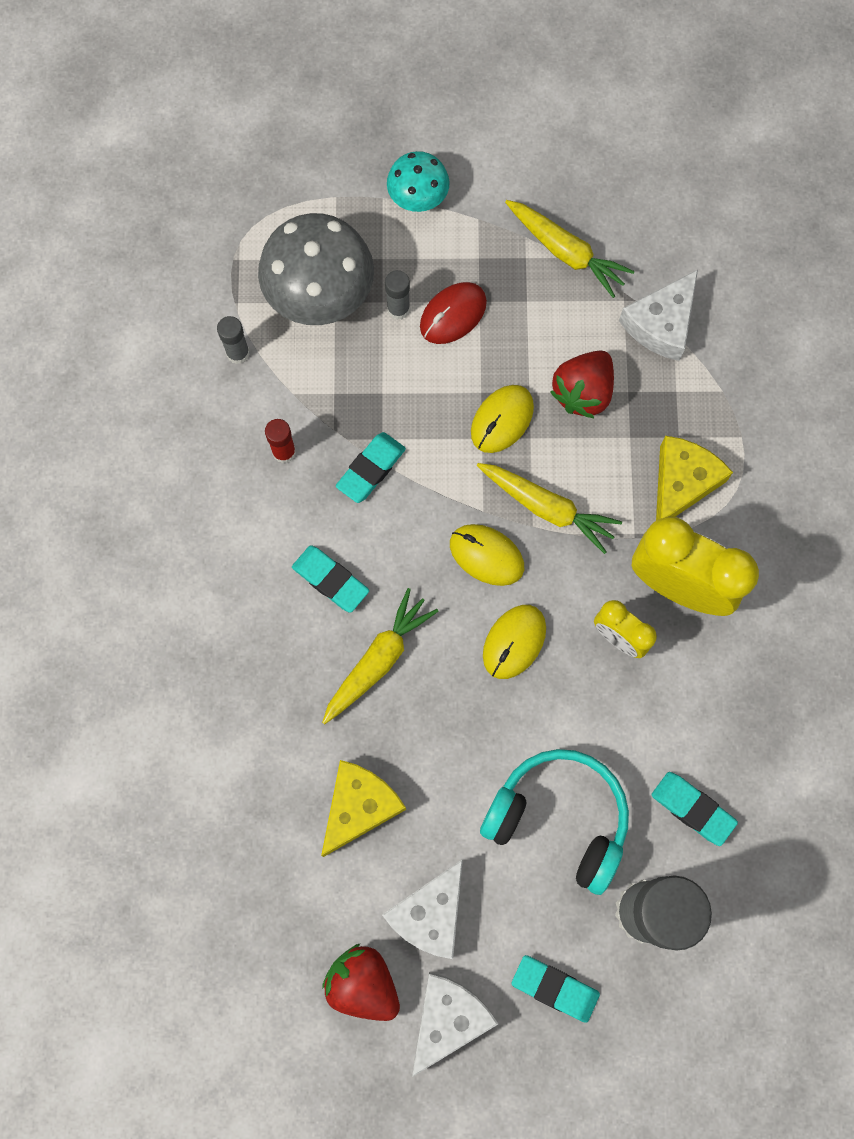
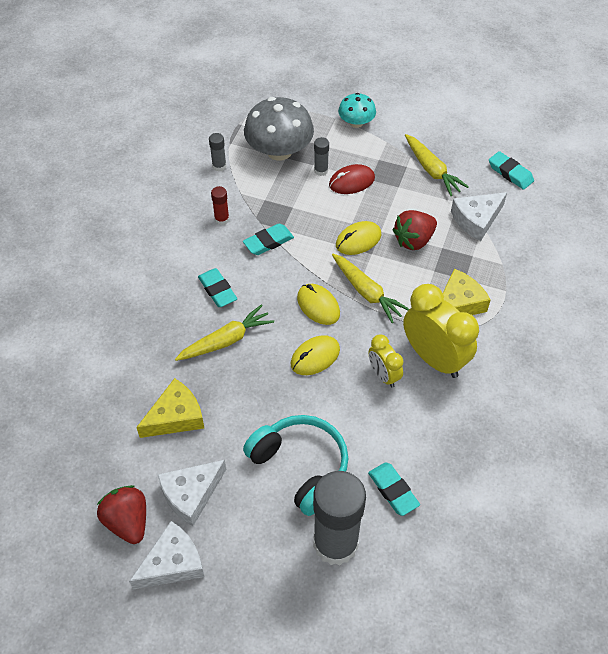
camera: 20 degrees right, 20 degrees down
(555, 988) = (253, 570): turquoise eraser -> turquoise eraser (510, 173)

